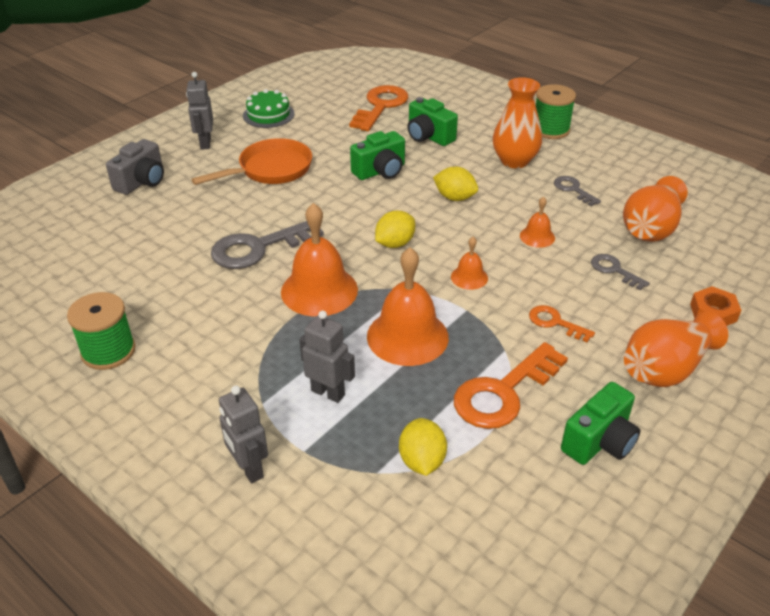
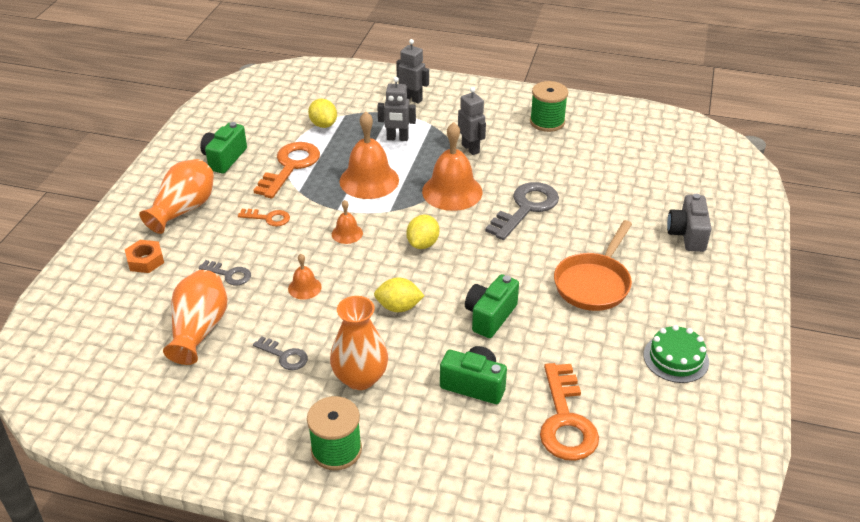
camera: 155 degrees right, 0 degrees up
(205, 143) = (690, 294): grey robot -> grey robot (470, 149)

